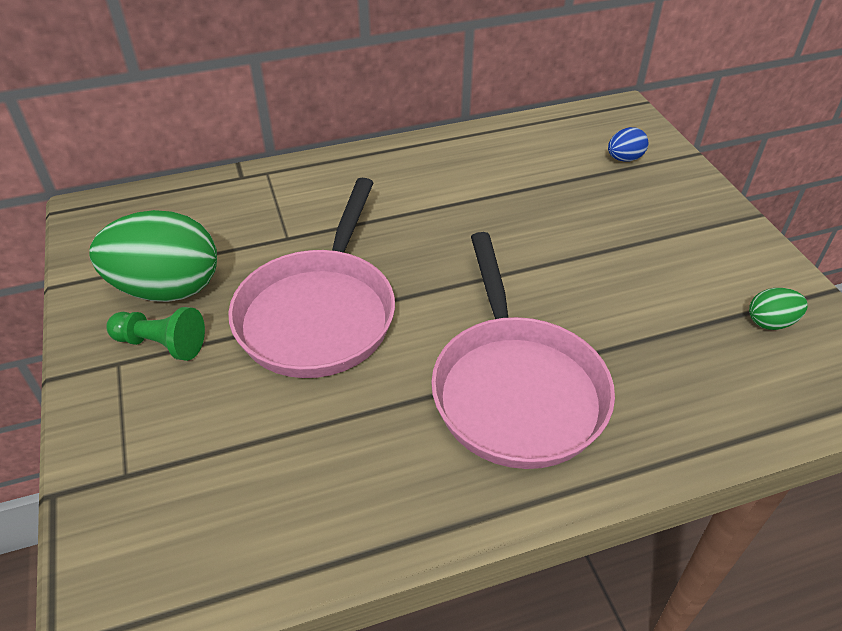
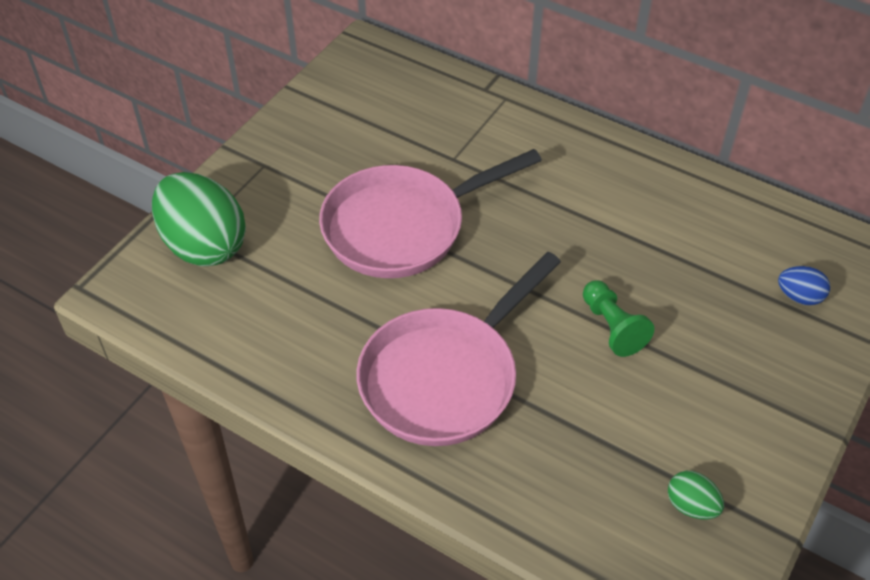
camera: 50 degrees right, 5 degrees up
(161, 344) = (297, 172): green pawn -> green pawn (612, 327)
(167, 289) = (342, 138): green egg -> green egg (204, 245)

